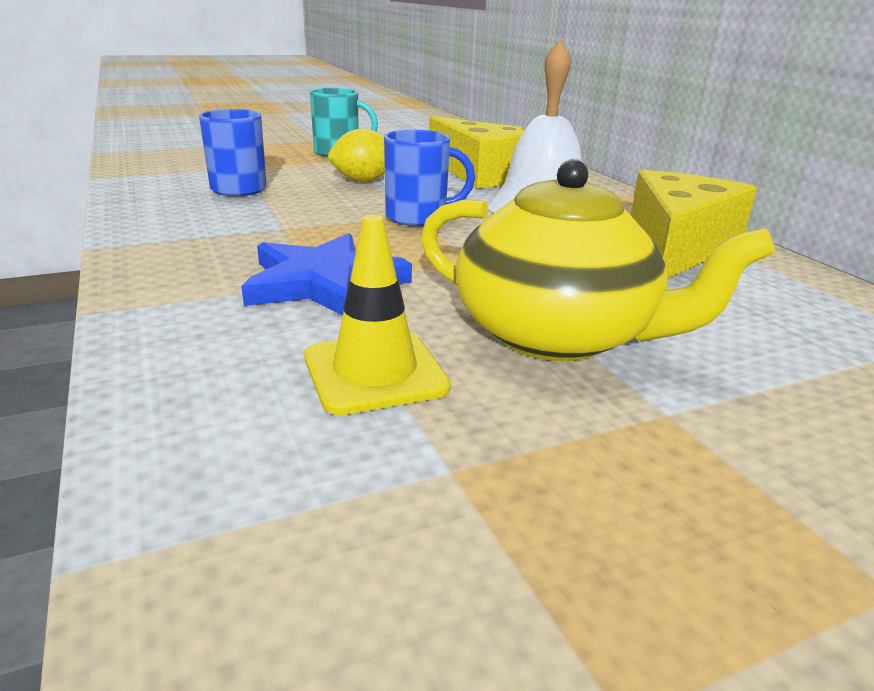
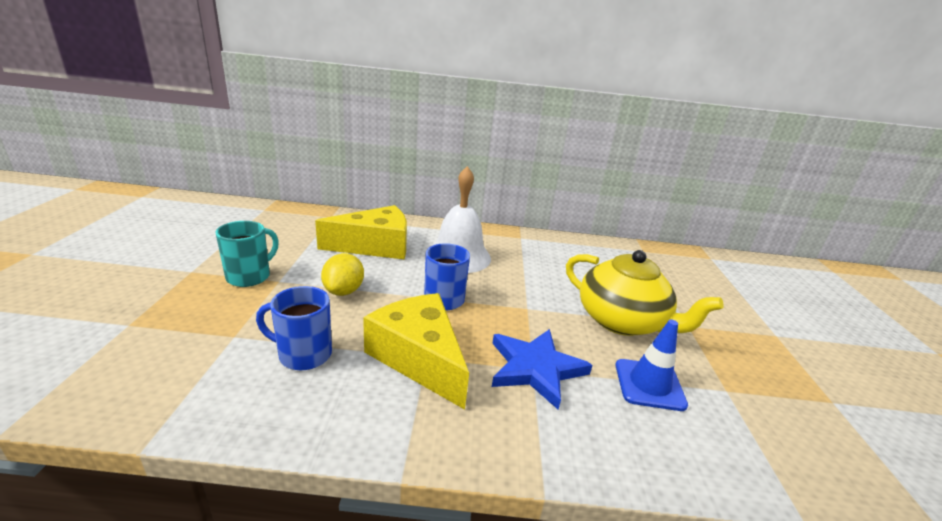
camera: 65 degrees left, 0 degrees up
(375, 372) = (649, 384): yellow traffic cone -> blue traffic cone
(557, 335) = (622, 321): yellow teapot -> yellow teapot turned 75 degrees clockwise
(676, 247) = (537, 250): yellow cheese -> yellow cheese (419, 357)

